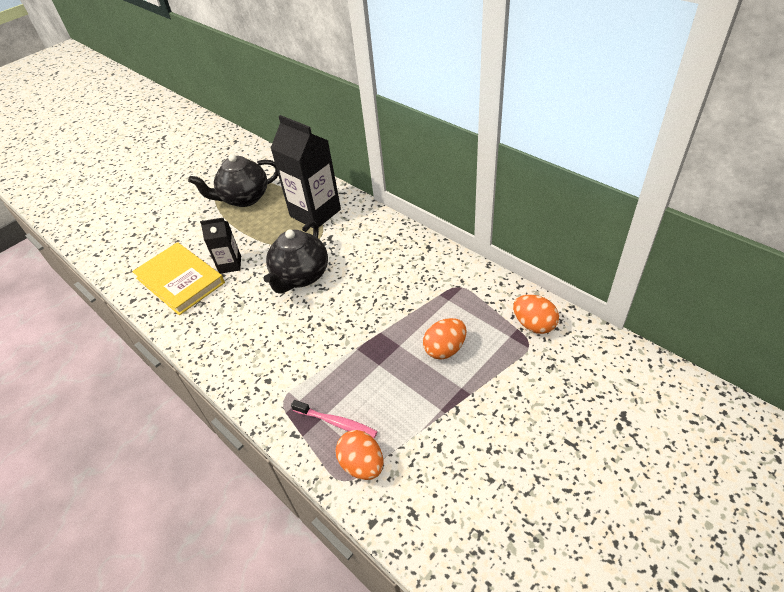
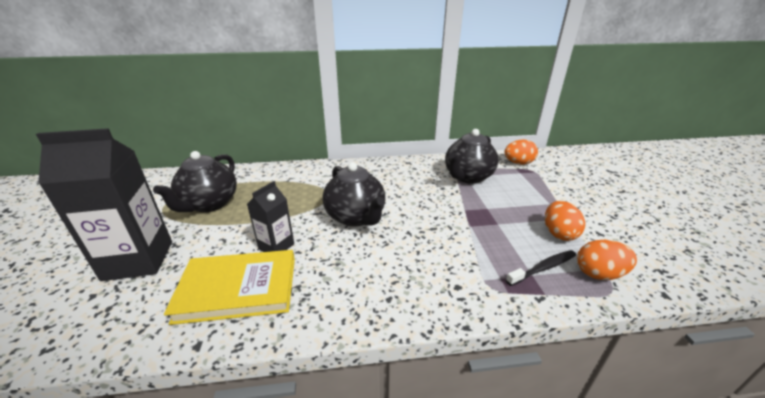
camera: 55 degrees left, 15 degrees down
(315, 213) = (297, 183): black carton -> black carton (138, 260)
(336, 422) = (543, 268): pink toothbrush -> black toothbrush
(445, 349) = (509, 194): orange egg -> orange egg (558, 233)
(448, 302) = (468, 177): none -> black teapot

